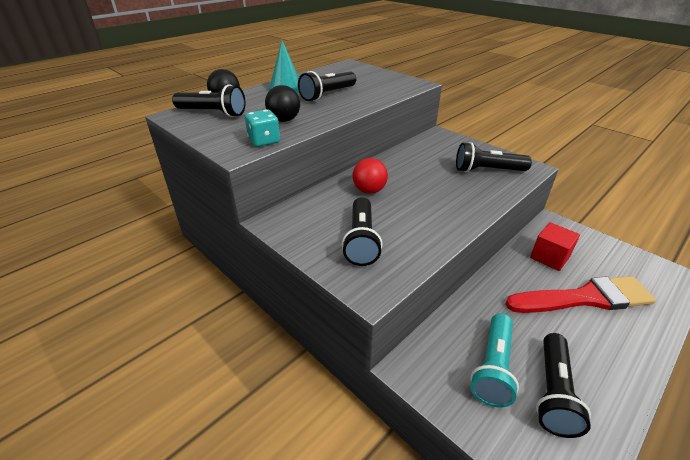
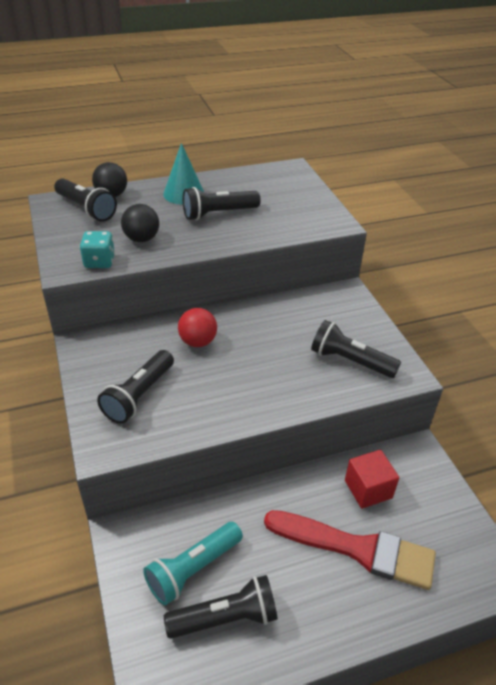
camera: 25 degrees right, 5 degrees up
(553, 392) = (225, 617): black flashlight -> black flashlight turned 150 degrees counterclockwise

